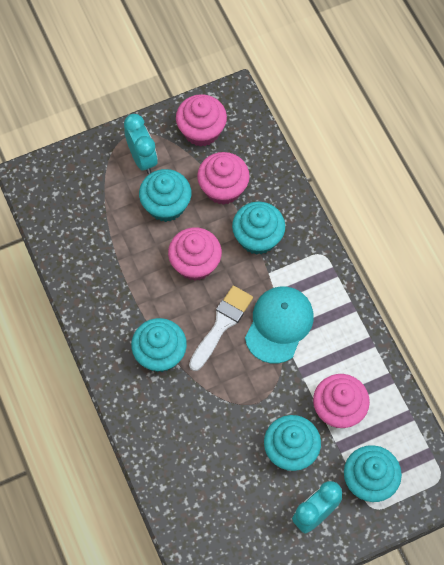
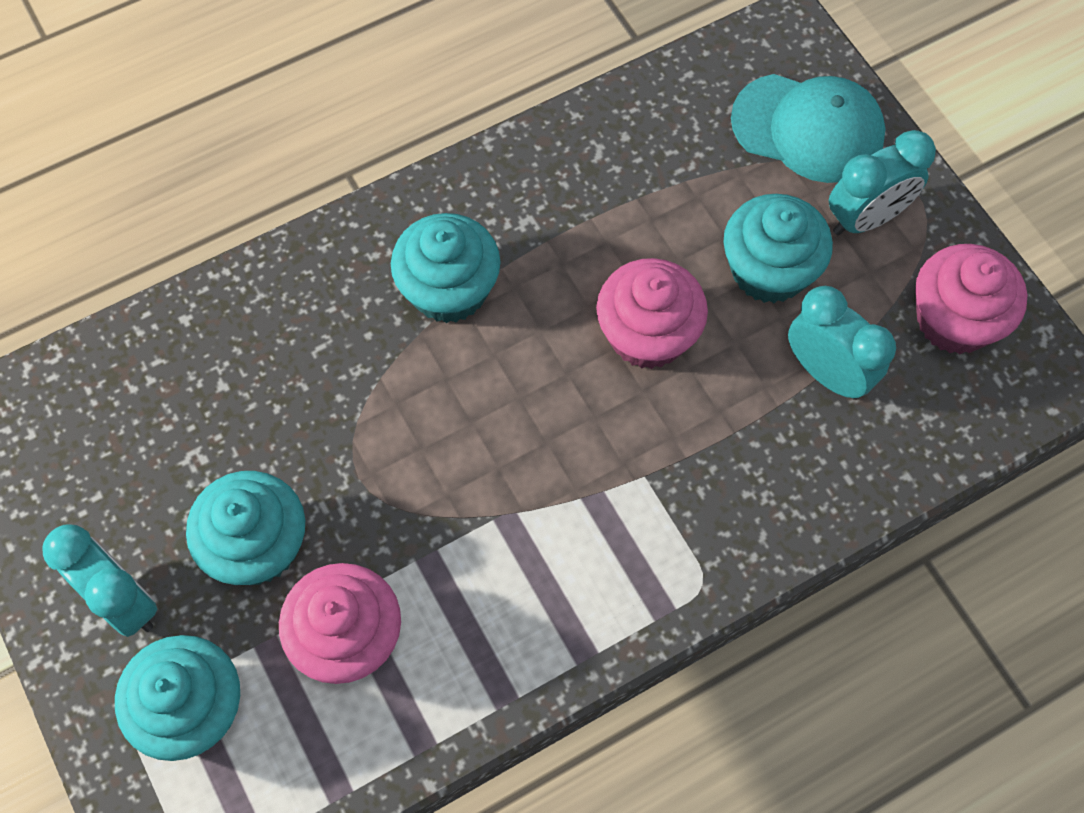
camera: 85 degrees right, 0 degrees up
(221, 324) = (519, 394): white brush -> none
(223, 188) = (826, 373): pink cupcake -> turquoise clock
(258, 238) = (722, 449): turquoise cupcake -> none
(279, 325) = (529, 505): turquoise cap -> turquoise cap (808, 128)

